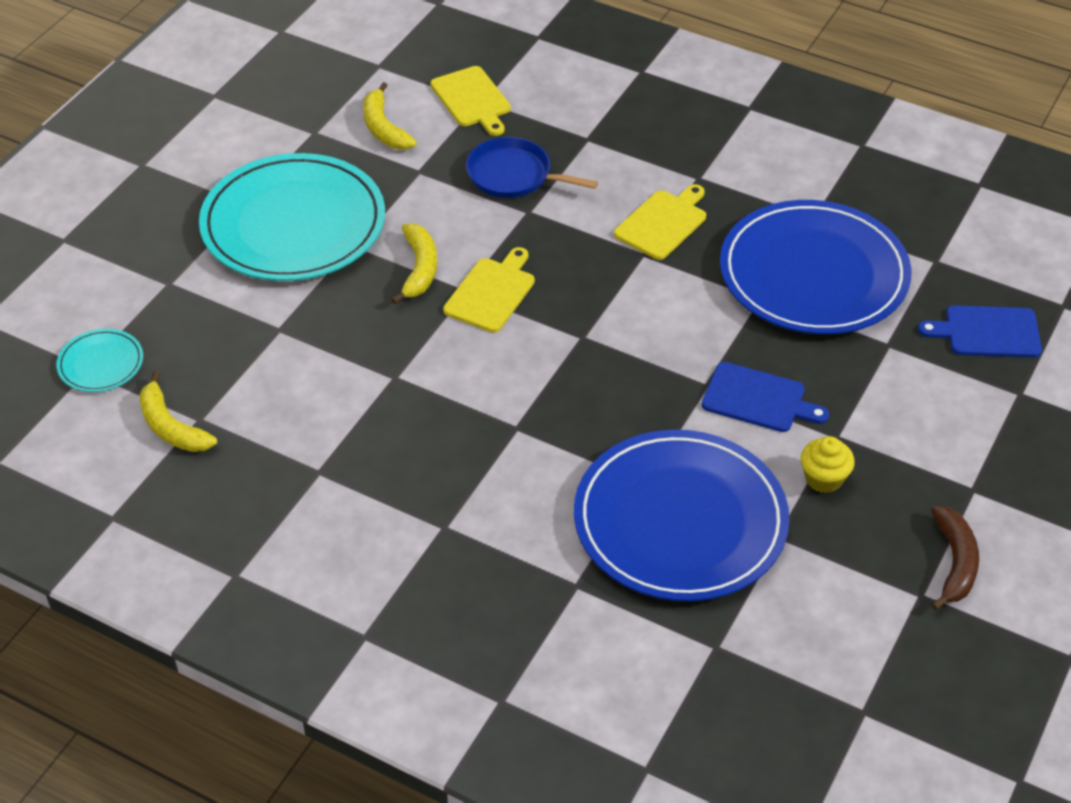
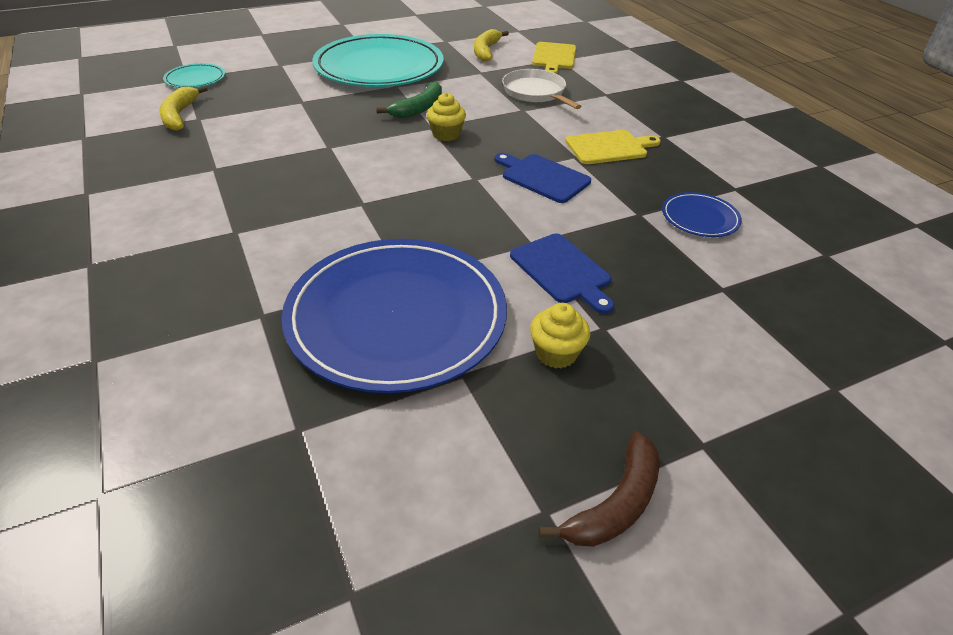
camera: 35 degrees right, 5 degrees down
(419, 269) = (419, 108): yellow banana -> green banana
(491, 292) = (446, 134): yellow cutting board -> yellow cupcake
(513, 175) = (535, 92): blue pan -> white pan
(813, 274) = (700, 218): blue plate -> blue plate, size x0.43
(987, 332) = (837, 325): blue cutting board -> blue cutting board (542, 177)

